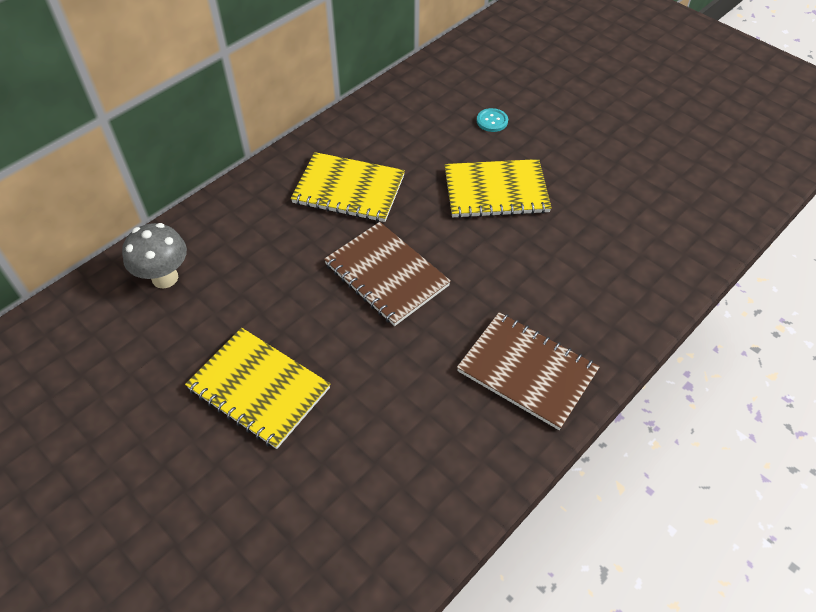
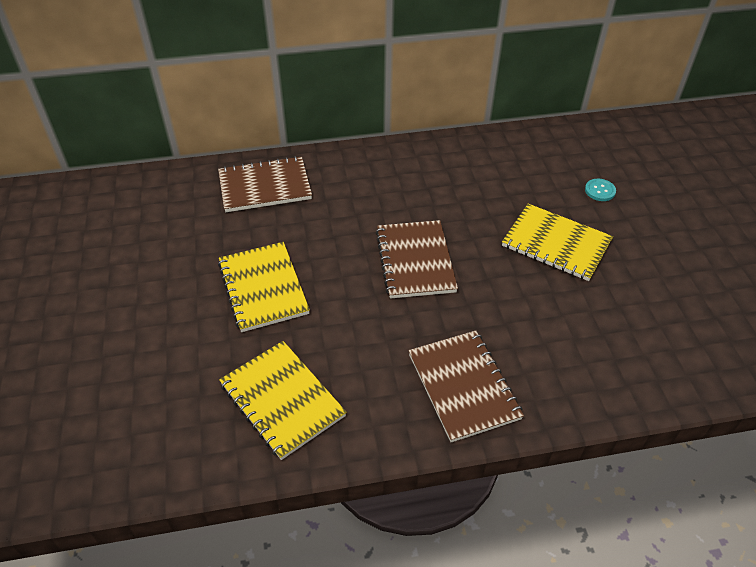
camera: 35 degrees right, 5 degrees down
(165, 278) = (265, 186): grey mushroom -> brown notebook
(349, 189) = (439, 188): yellow notebook -> yellow notebook (282, 400)

